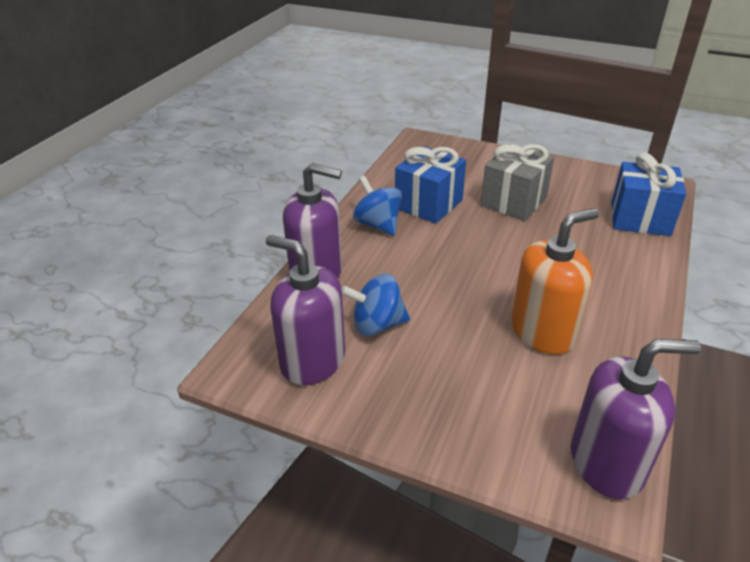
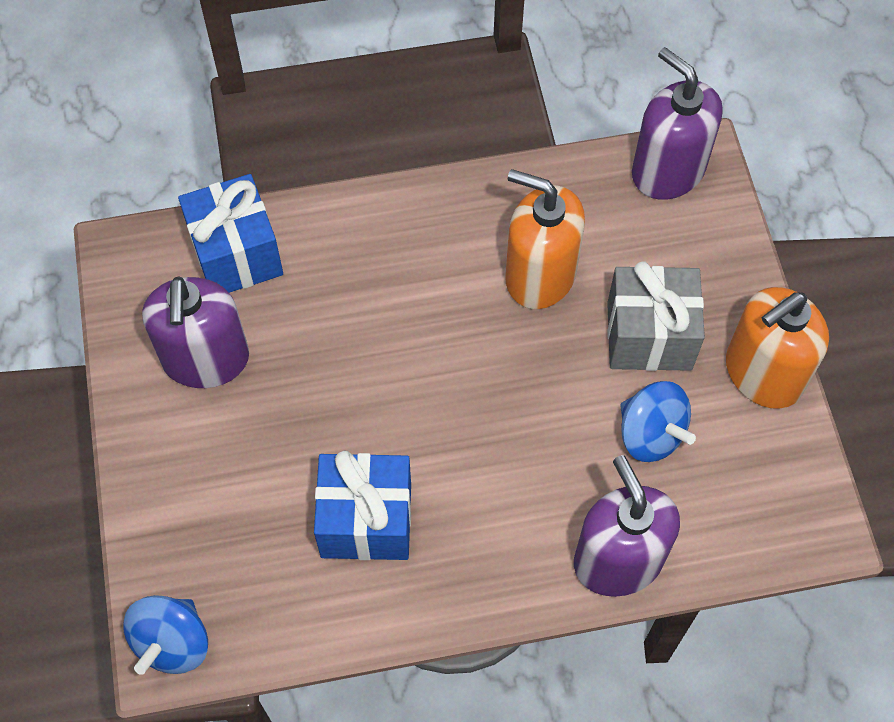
camera: 125 degrees left, 25 degrees up
(312, 360) = (749, 462): purple soap dispenser -> purple soap dispenser (206, 359)
(366, 408) = (763, 374): none -> orange soap dispenser
(378, 224) = (463, 556): blue spinning top -> blue spinning top (173, 643)
(513, 201) = (286, 415): grey gift -> grey gift (649, 336)

